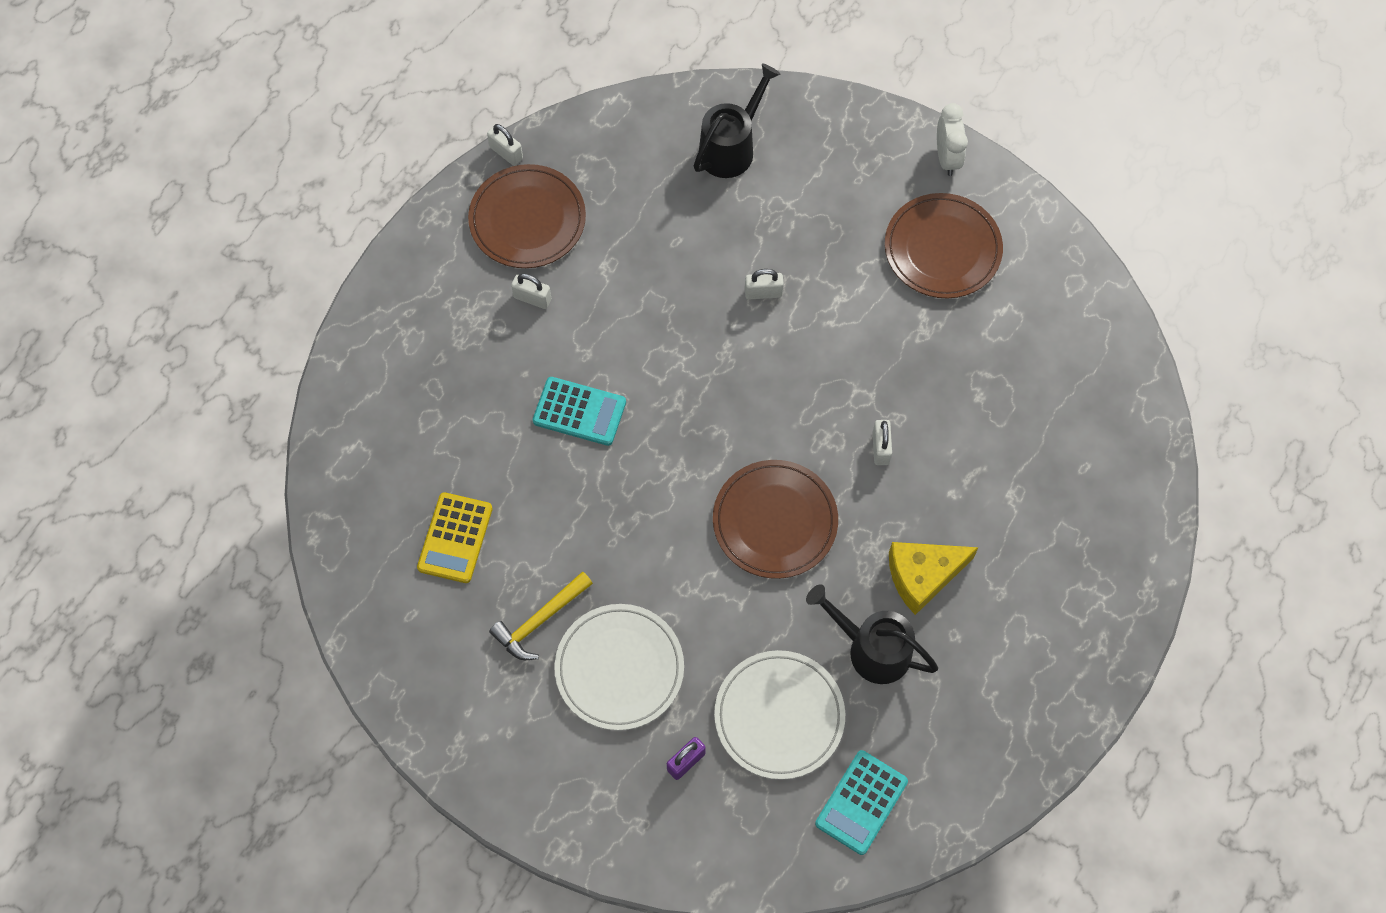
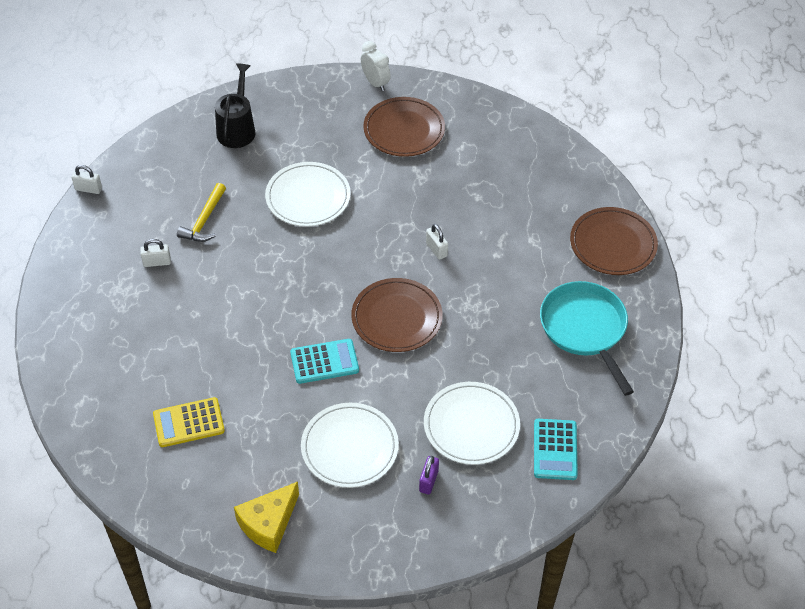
camera: 30 degrees left, 15 degrees down
(455, 538) = (189, 423): yellow calculator -> yellow calculator turned 90 degrees clockwise
(527, 220) = (126, 220): brown plate -> brown plate (613, 244)
(540, 620) = (278, 444): yellow hammer -> yellow hammer (204, 220)
(579, 412) = (229, 312): turquoise calculator -> turquoise calculator (324, 362)
(763, 293) = (308, 197): white padlock -> white plate
(871, 649) = (503, 361): black watering can -> none
(923, 576) = (508, 307): yellow cheese -> yellow cheese (268, 523)
(1001, 657) = (585, 329): none -> turquoise pan

